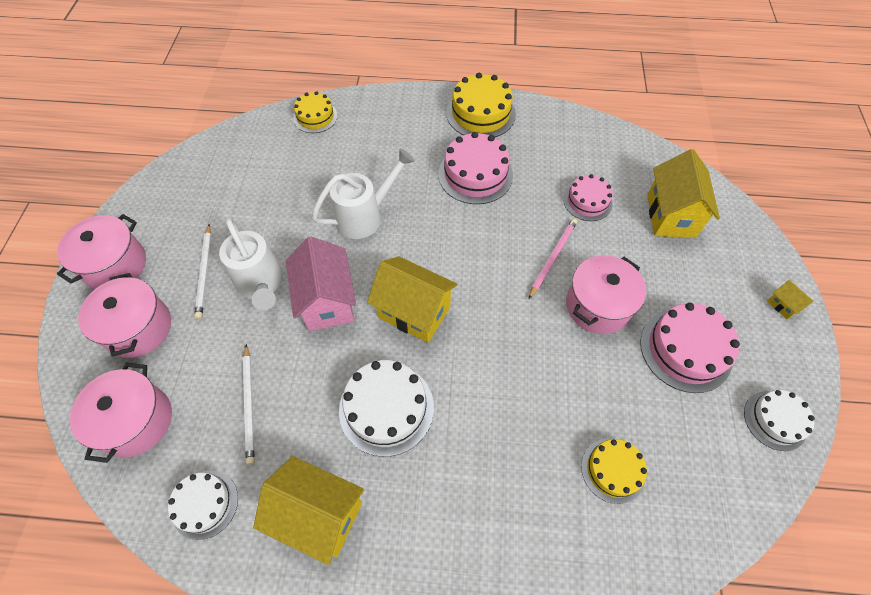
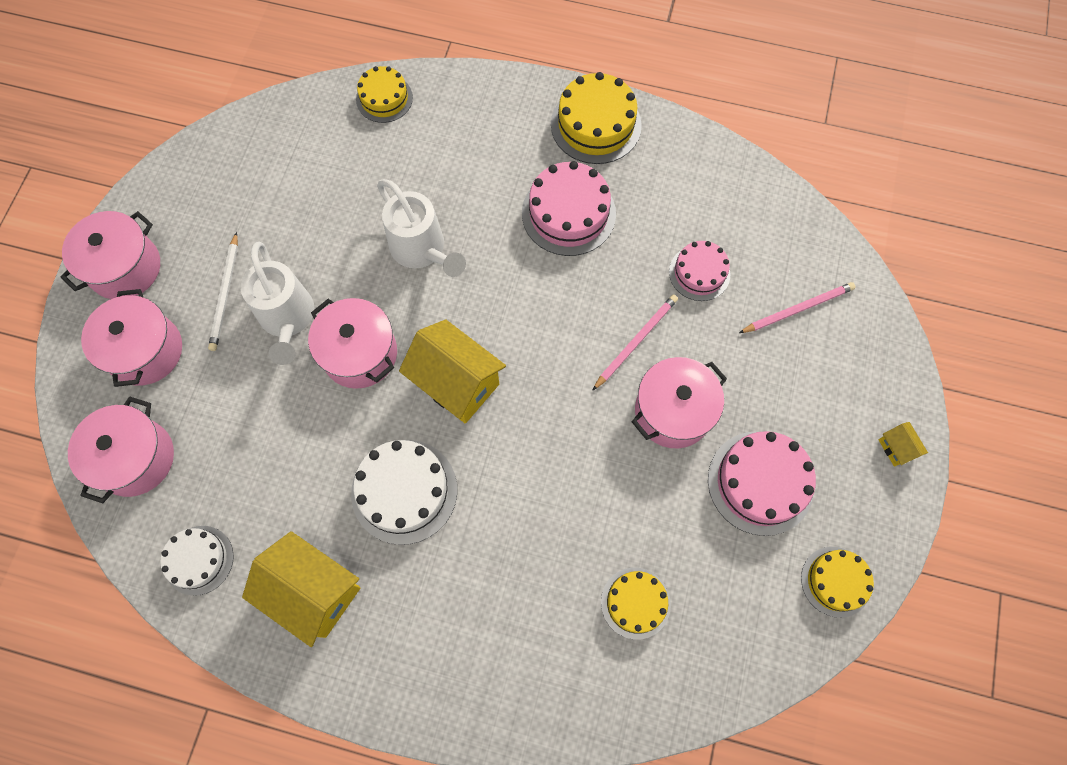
camera: 10 degrees right, 10 degrees up
(249, 405) = (257, 461): white pencil -> none
(327, 301) = (360, 353): pink house -> pink pot
(365, 216) = (422, 250): white watering can -> white watering can turned 75 degrees clockwise
(670, 215) = (798, 309): yellow house -> pink pencil
(775, 420) = (835, 581): white cake -> yellow cake

